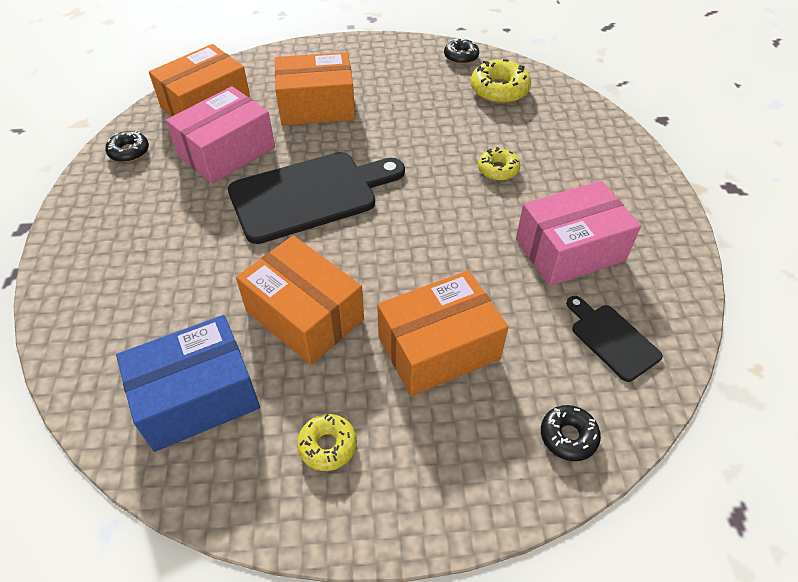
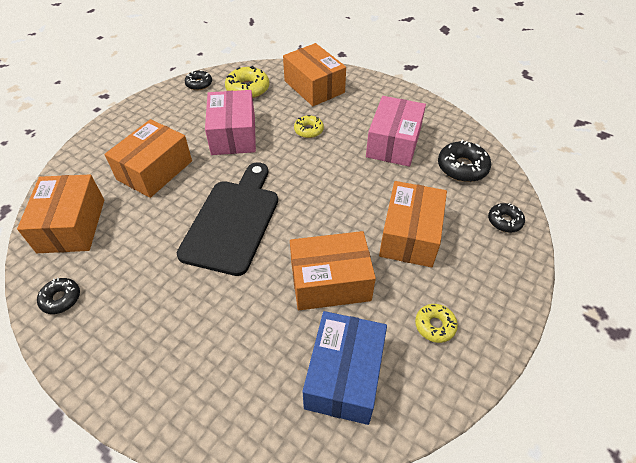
camera: 50 degrees left, 0 degrees up
(227, 152) = (138, 241): pink box -> pink box (233, 135)
(571, 132) = (314, 87): none -> orange box
(612, 339) = (462, 167): black cutting board -> black donut

